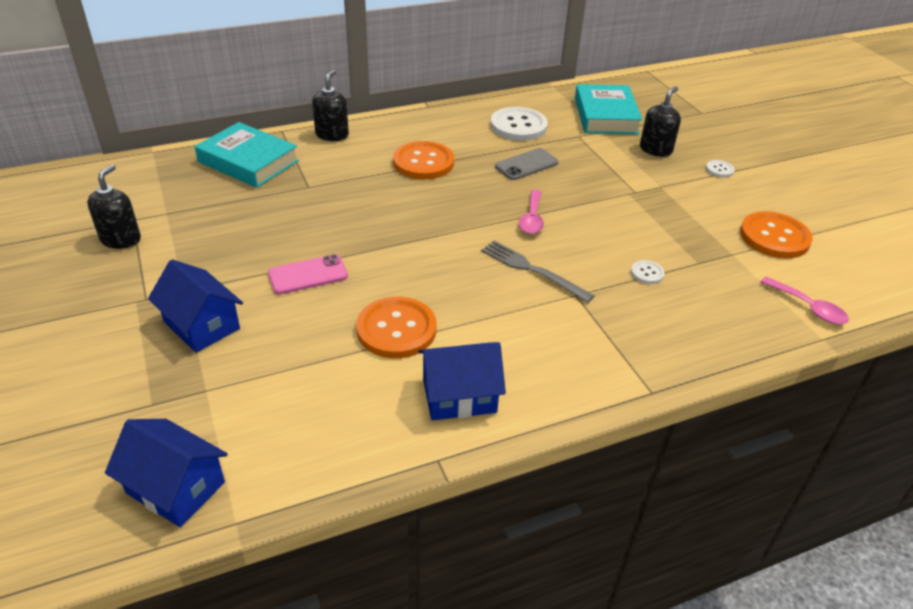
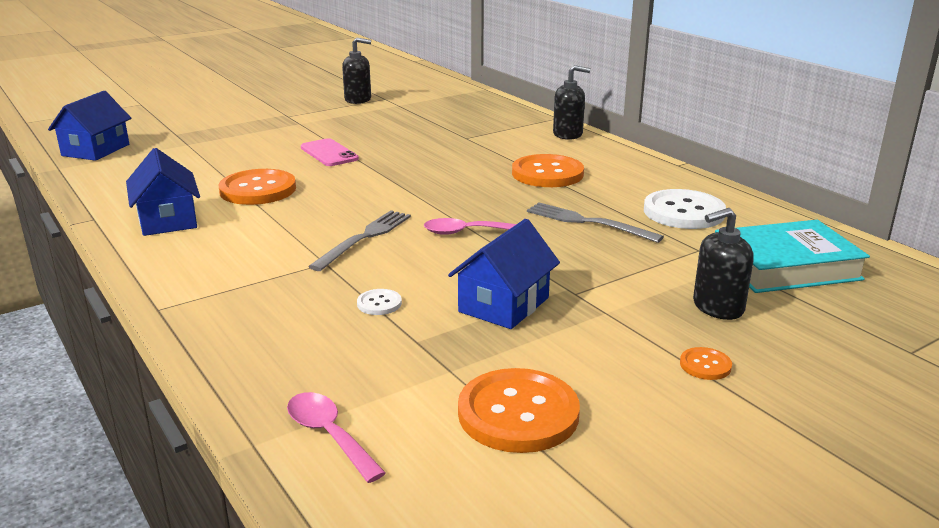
camera: 80 degrees right, 15 degrees down
(202, 325) = (259, 133): blue house -> blue house (504, 305)
(248, 161) = (492, 115): turquoise book -> none
(526, 165) = (588, 222): grey phone -> grey fork
(655, 149) = (717, 307): black soap dispenser -> black soap dispenser turned 135 degrees clockwise
(719, 170) = (705, 365): white button -> orange button
(808, 307) = (329, 435): pink spoon -> pink spoon turned 105 degrees clockwise

